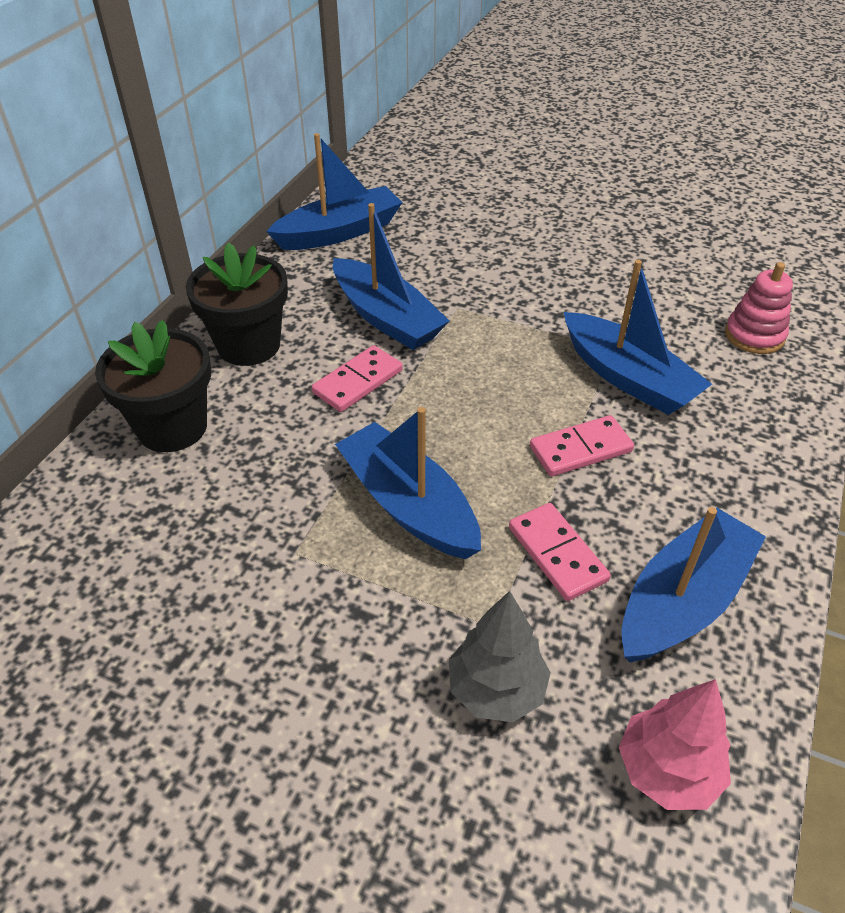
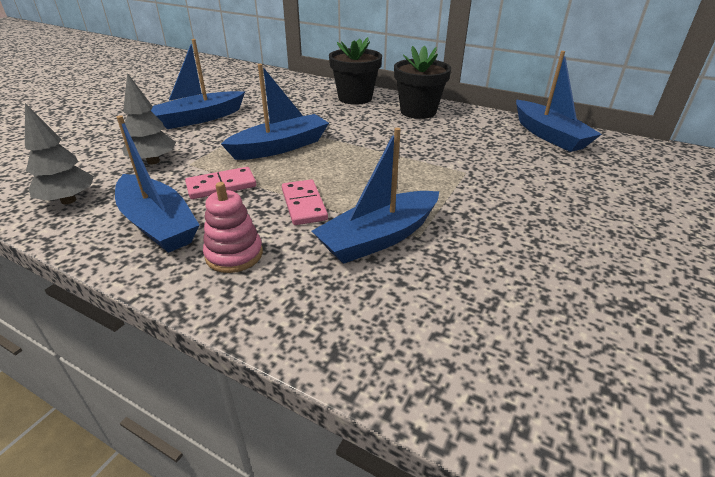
camera: 95 degrees right, 10 degrees down
(358, 382) = (384, 137): pink domino -> none
(387, 318) = (449, 147): blue boat -> blue boat (199, 118)
(667, 770) = (68, 200): pink tree -> grey tree
(754, 335) = (445, 340): pink stacking toy -> pink stacking toy (234, 254)

